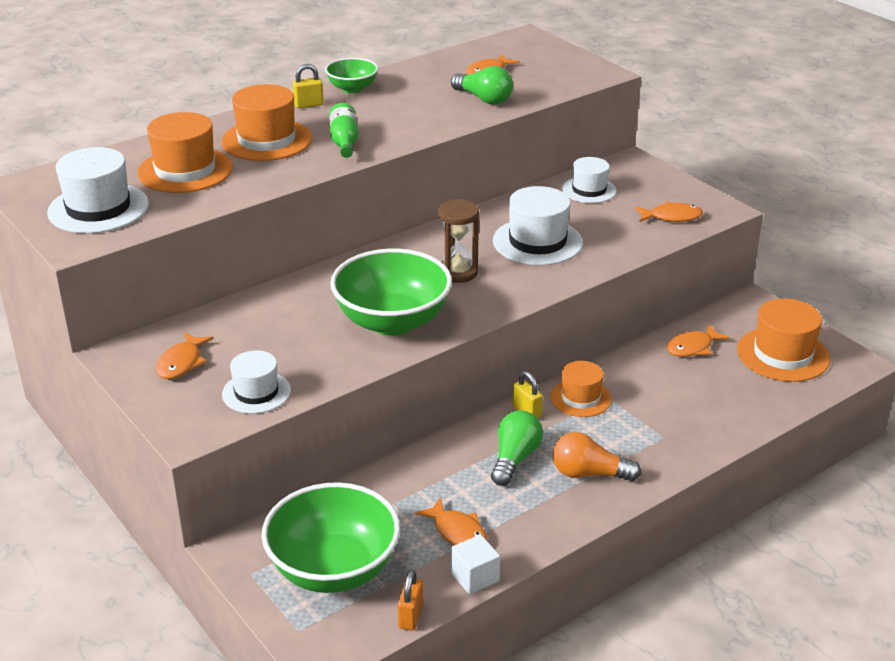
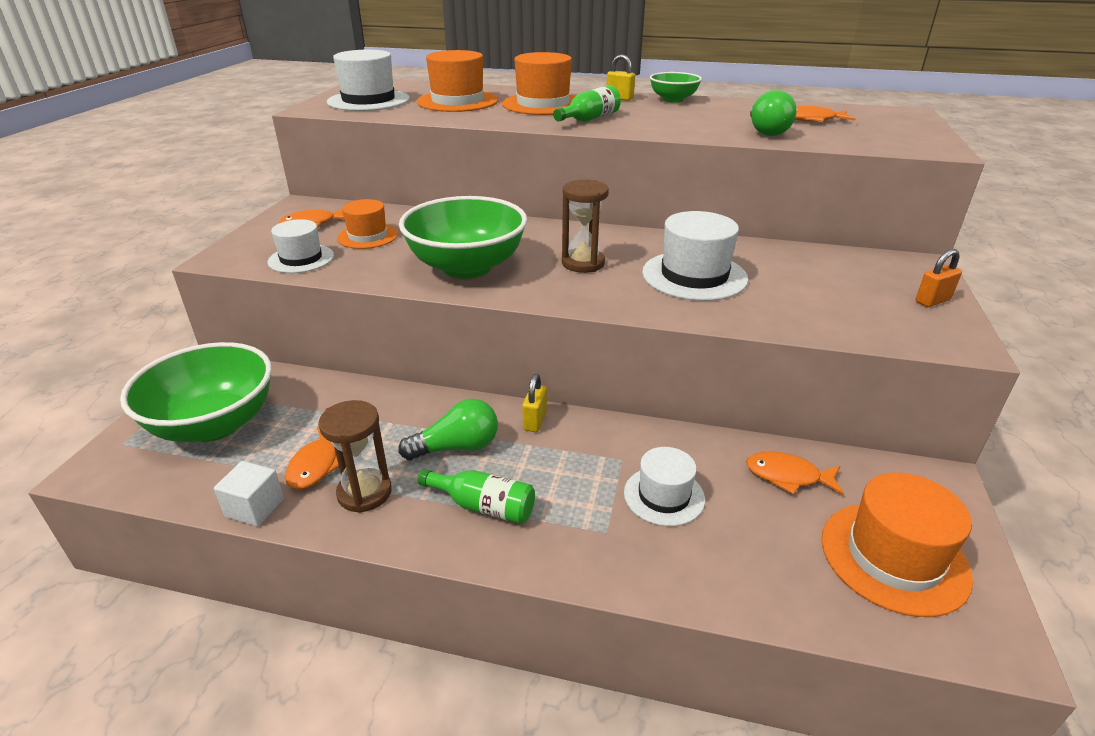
camera: 50 degrees right, 0 degrees up
(411, 616) = (171, 496): orange padlock -> orange padlock (932, 301)
(516, 520) = (364, 493): none -> brown hourglass
(580, 398) = (597, 442): orange hat -> orange hat (368, 236)
(589, 190) = (826, 264): white hat -> white hat (664, 496)
(589, 474) = (484, 506): orange light bulb -> green bottle
(671, 217) = (879, 321): orange fish -> none

